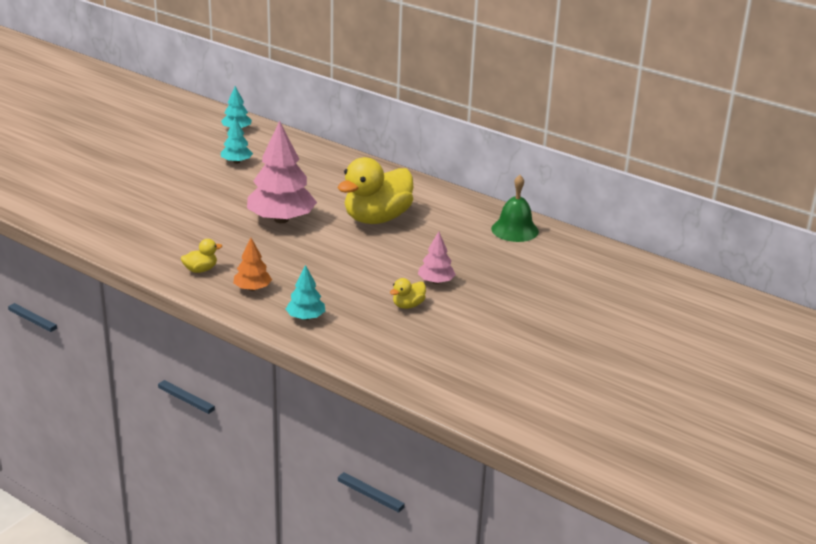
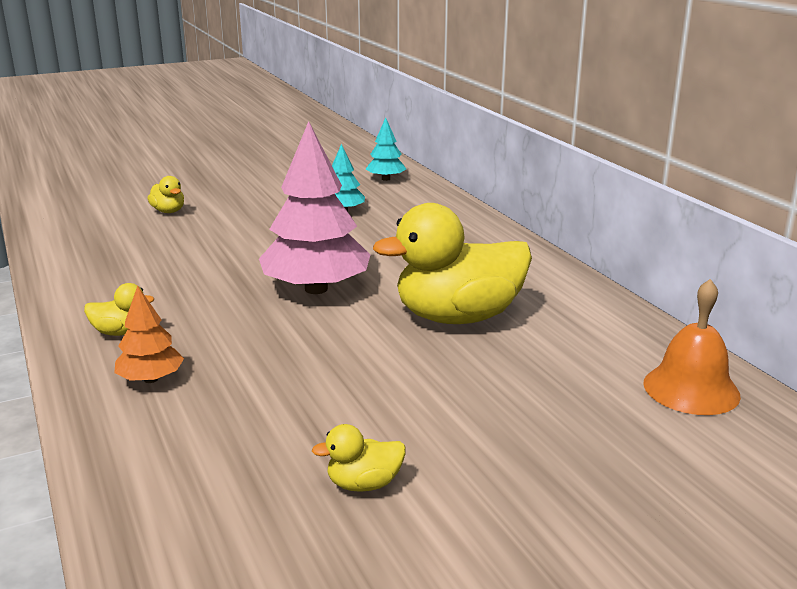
camera: 30 degrees right, 5 degrees down
(115, 186) = (168, 211): none -> yellow duck
(305, 317) = (165, 454): turquoise tree -> none
(436, 281) = (460, 450): pink tree -> none
(515, 230) = (691, 389): green bell -> orange bell

